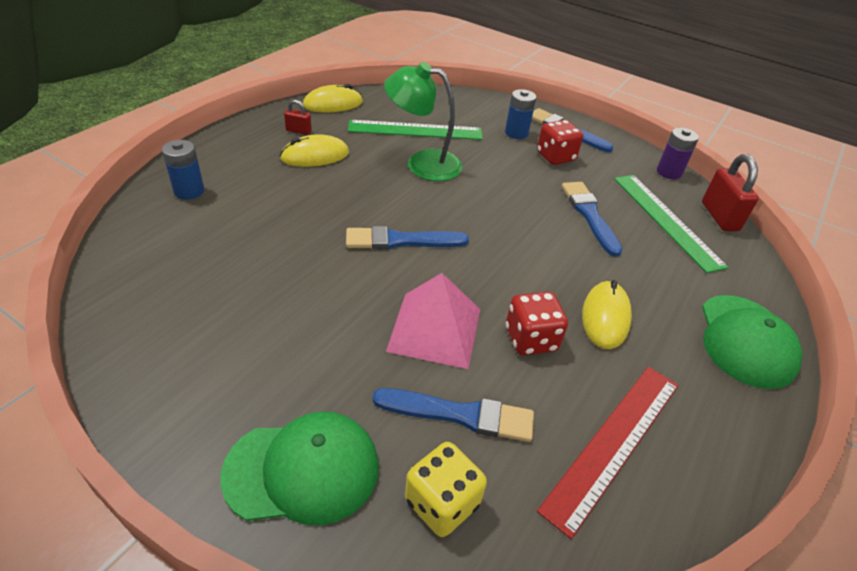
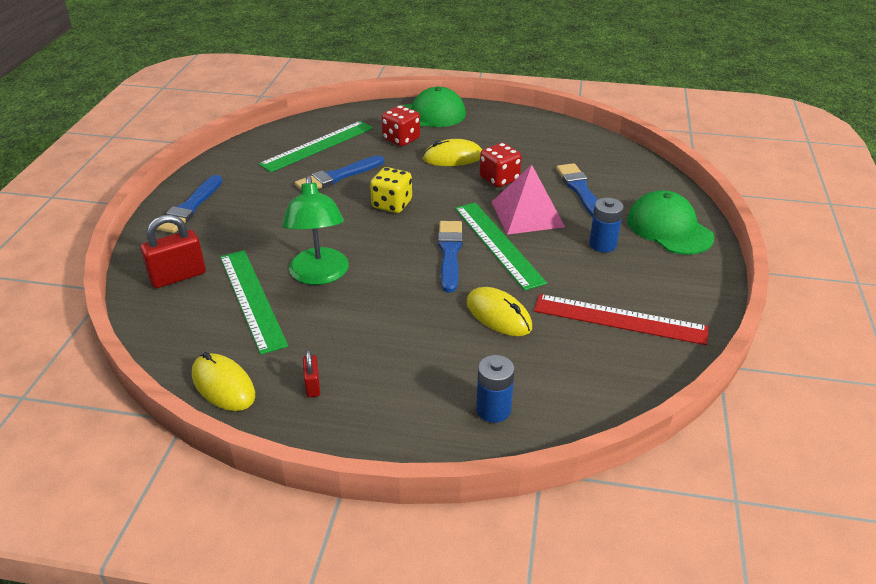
camera: 110 degrees left, 5 degrees down
(315, 156) = (358, 350): yellow mouse -> yellow mouse (498, 315)
(392, 280) = (498, 244): none -> green ruler
(401, 241) = (450, 253): blue brush -> blue brush turned 150 degrees counterclockwise
(441, 503) = (635, 184): yellow dice -> yellow dice (392, 204)
(516, 133) = (215, 234): blue battery -> blue battery (602, 244)
(555, 157) = (251, 205): red dice -> red dice (401, 139)
(613, 442) = (547, 145): red ruler -> red ruler (620, 319)
(669, 172) = (239, 149): purple battery -> none
(719, 216) = (295, 126): red padlock -> red padlock (178, 276)

